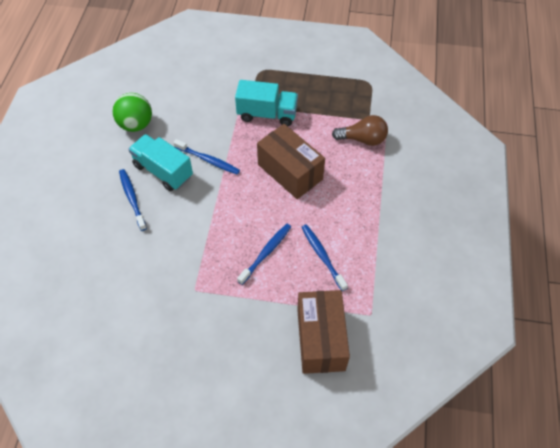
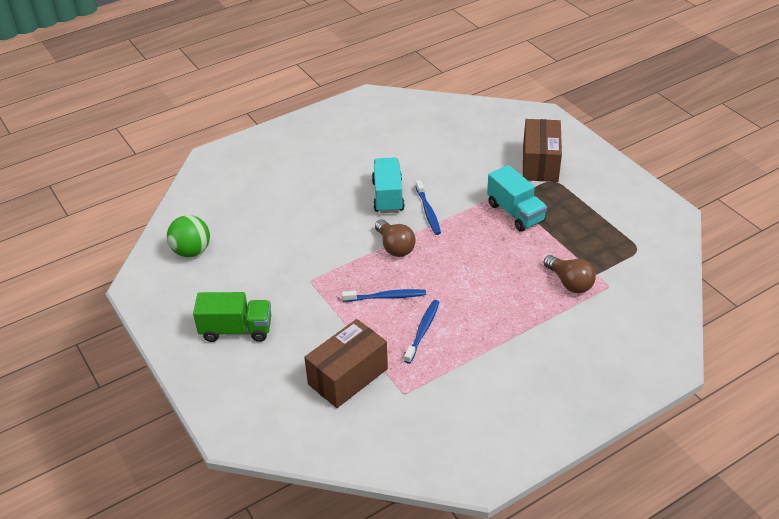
camera: 50 degrees right, 15 degrees down
(132, 199) = (345, 198): blue toothbrush -> none
(136, 124) = (409, 155): green ball -> green ball (191, 251)
(193, 384) = (236, 330): none -> green truck
(221, 208) = (395, 247): none -> brown light bulb
(290, 172) = (477, 261): brown box -> brown box (540, 163)

